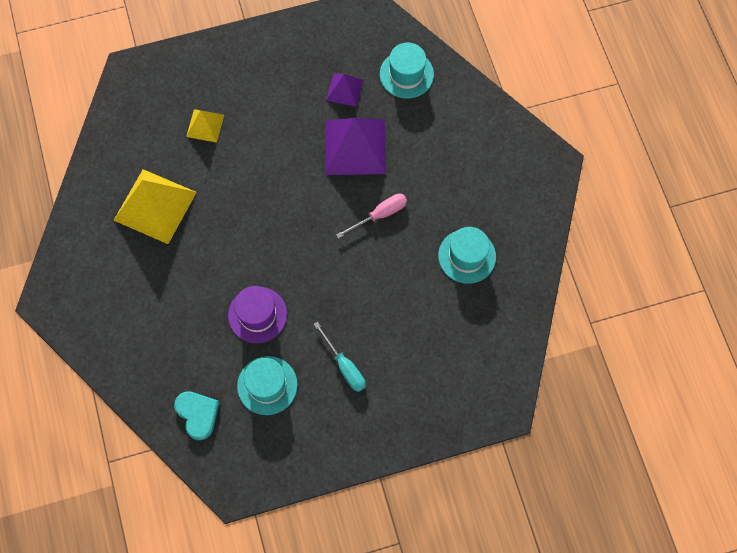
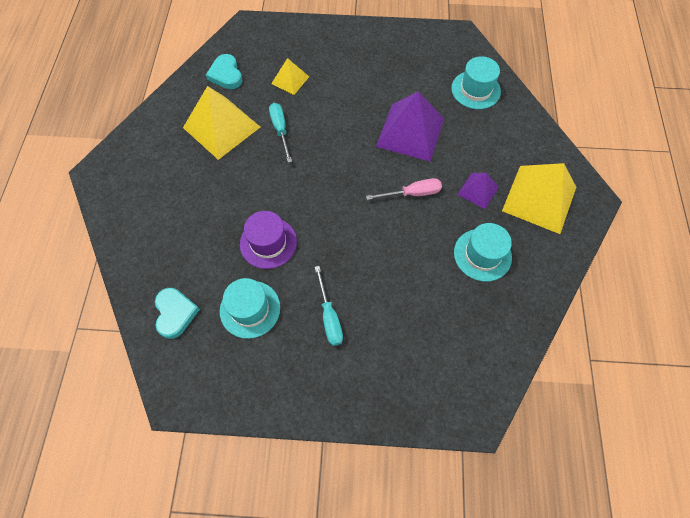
camera: 20 degrees right, 5 degrees down
(132, 141) = (226, 74): none -> turquoise heart
(219, 189) = (280, 130): none -> turquoise screwdriver
(344, 90) = (417, 86): purple pyramid -> purple pyramid (478, 190)
(504, 179) = (539, 198): none -> yellow pyramid

